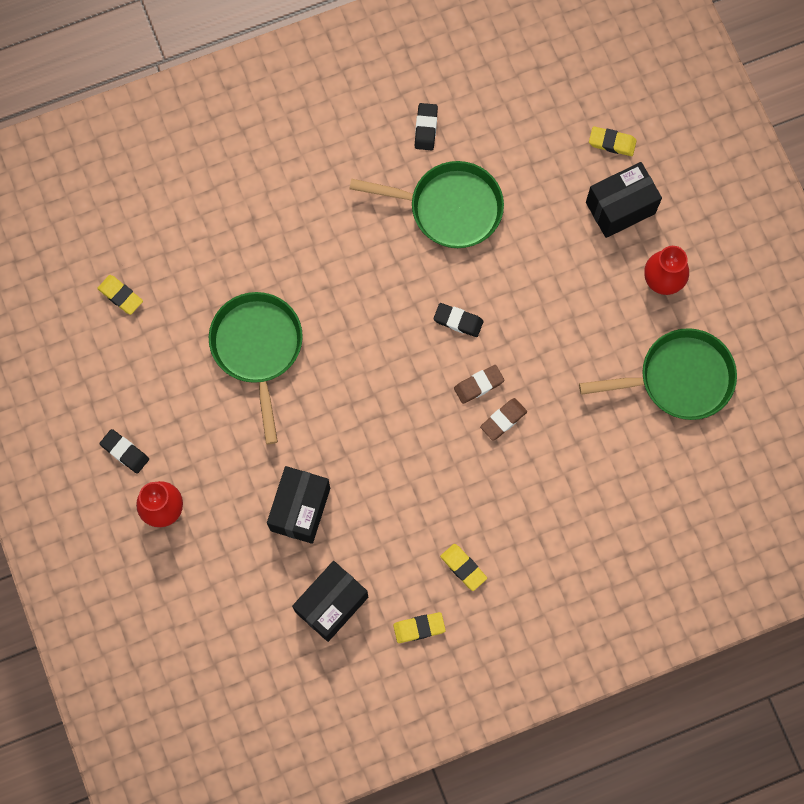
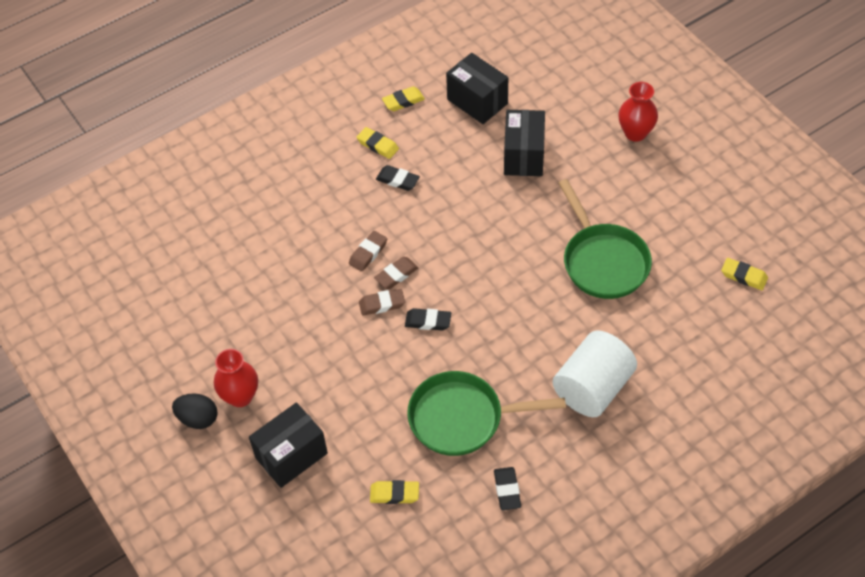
camera: 170 degrees right, 20 degrees down
(125, 452) = (685, 164): black eraser -> black eraser (397, 180)
(315, 209) = (592, 388): none -> white cylinder
(331, 604) = (477, 101): black box -> black box turned 75 degrees counterclockwise
(501, 353) = (382, 304): none -> brown eraser
(612, 143) = (310, 519): yellow eraser -> yellow eraser (394, 494)
(679, 379) = (214, 318): green pan -> none
(706, 267) = (198, 419): none -> black egg

